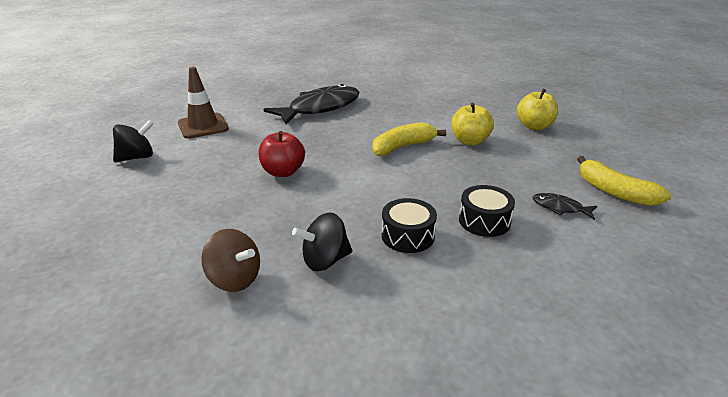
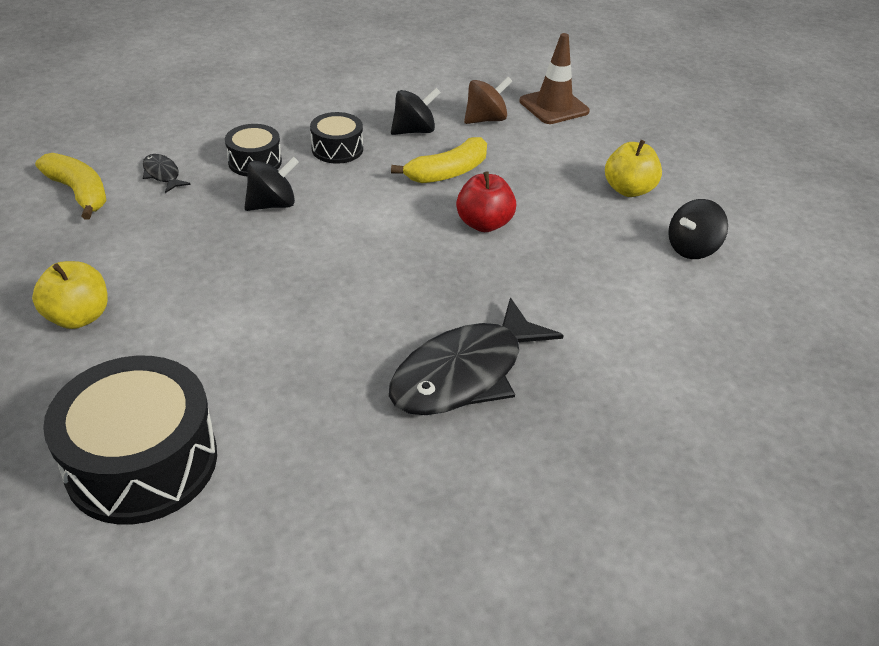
camera: 175 degrees right, 10 degrees up
(203, 126) = (651, 317): brown traffic cone -> brown traffic cone (554, 106)
(234, 279) = (485, 119): brown spinning top -> brown spinning top turned 120 degrees clockwise
(403, 147) = (320, 268): yellow banana -> yellow banana (447, 172)
(451, 184) = (273, 204): none -> black spinning top
(462, 88) = (142, 462): none -> black drum
(470, 141) = (212, 280): yellow apple -> yellow apple (628, 190)
(560, 208) = (162, 174): black fish -> black fish turned 150 degrees counterclockwise

